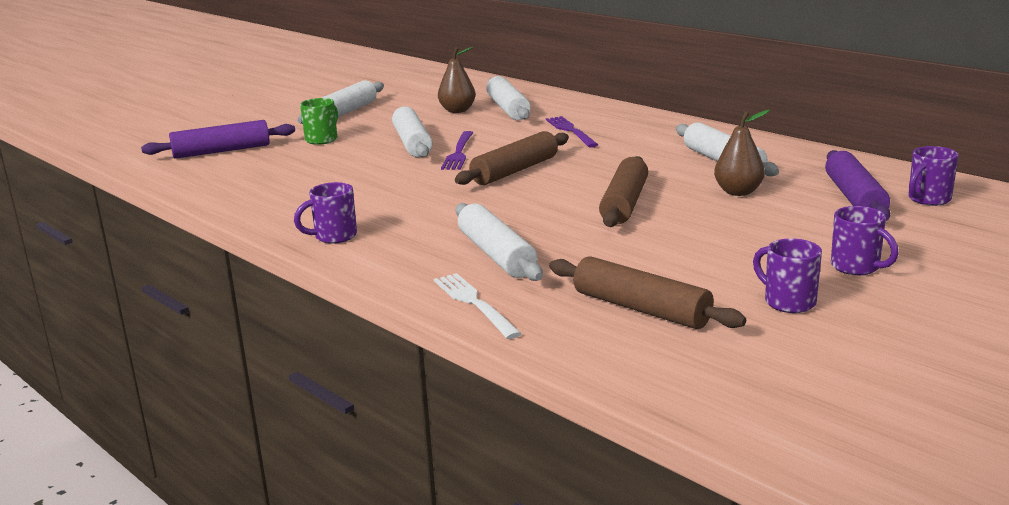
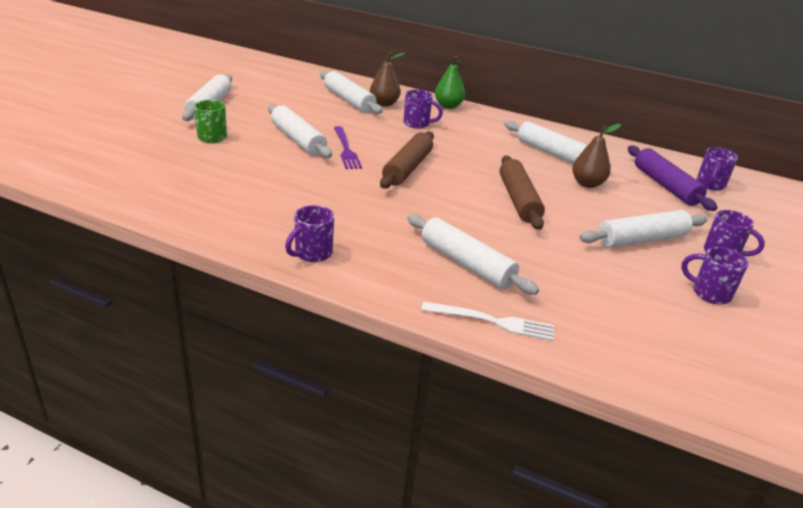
camera: 25 degrees left, 10 degrees up
(221, 151) = (123, 153): purple rolling pin -> none
(457, 111) = (308, 103): brown pear -> brown pear (384, 104)
(474, 303) = (493, 322): white fork -> white fork turned 150 degrees clockwise
(570, 131) = (417, 124): purple fork -> purple mug
(630, 114) = (448, 106): none -> green pear
(641, 309) = (620, 312): brown rolling pin -> none
(752, 247) = (641, 239): none -> white rolling pin

